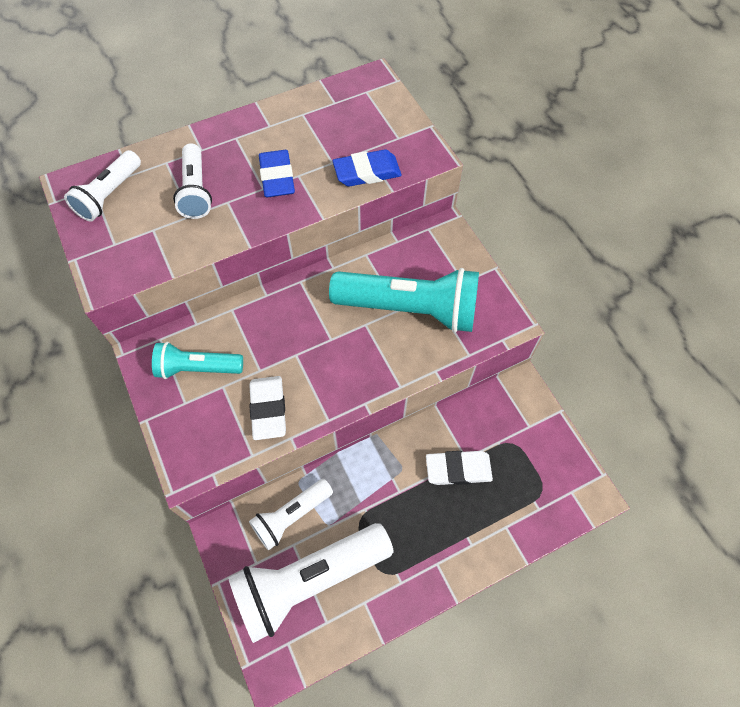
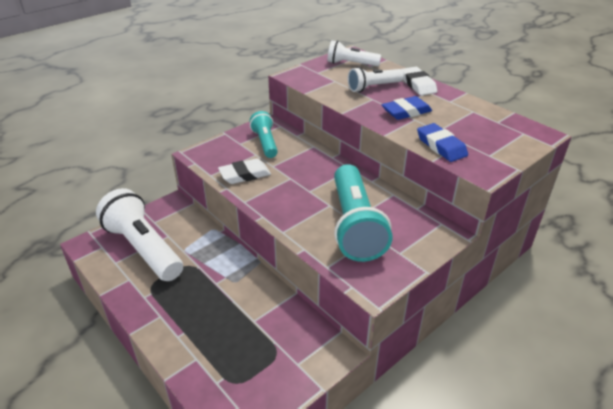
camera: 75 degrees right, 25 degrees down
(291, 516) = (187, 230): white flashlight -> none
(458, 469) = (242, 317): white eraser -> white eraser (417, 84)

